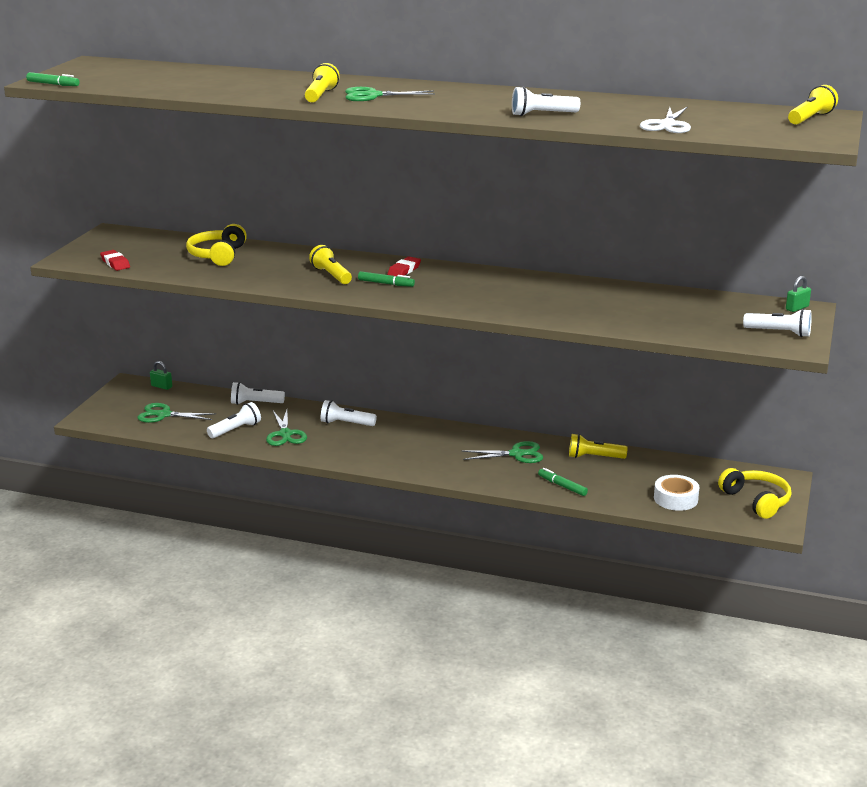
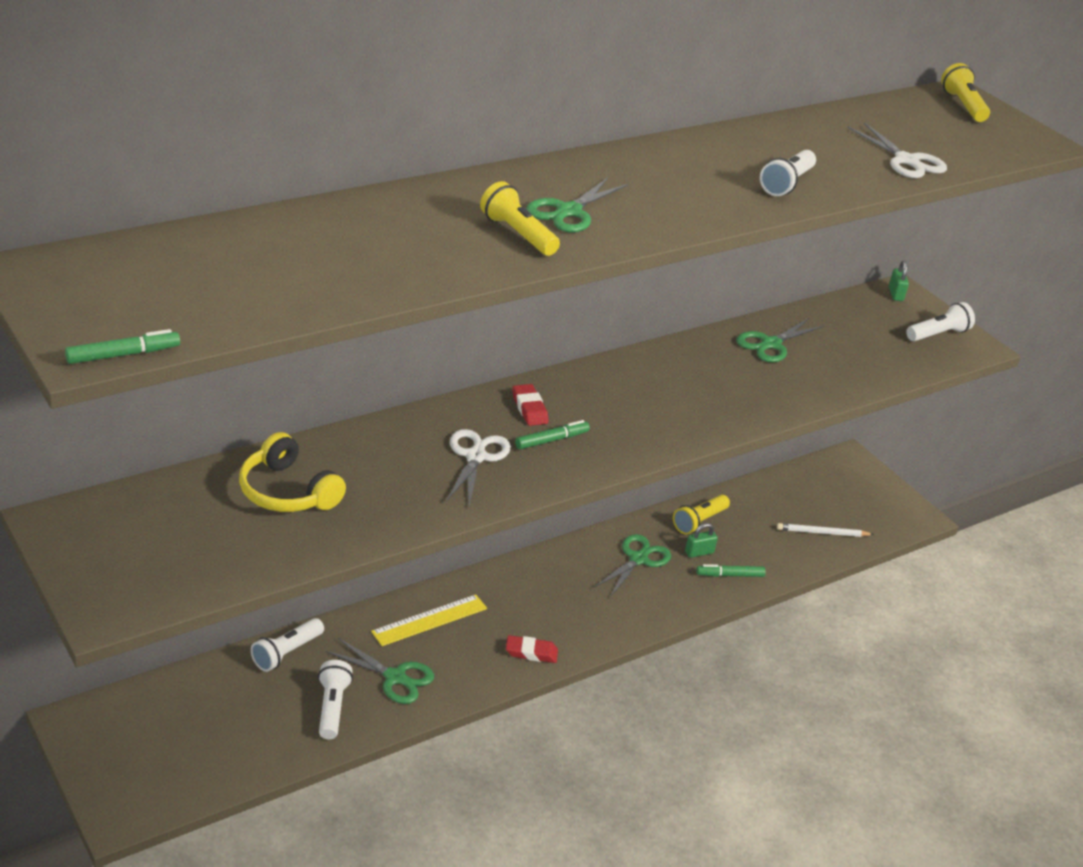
camera: 55 degrees left, 10 degrees up
(115, 263) = (188, 580): red eraser -> red eraser (531, 652)
(161, 386) = (127, 699): green padlock -> green padlock (699, 552)
(164, 415) = (209, 742): green scissors -> green scissors (771, 344)
(331, 275) = (475, 457): yellow flashlight -> white scissors
(346, 423) = (429, 620): white flashlight -> yellow ruler
(675, 499) = (822, 532): white tape -> white pencil
(756, 501) = (870, 497): yellow headphones -> none

